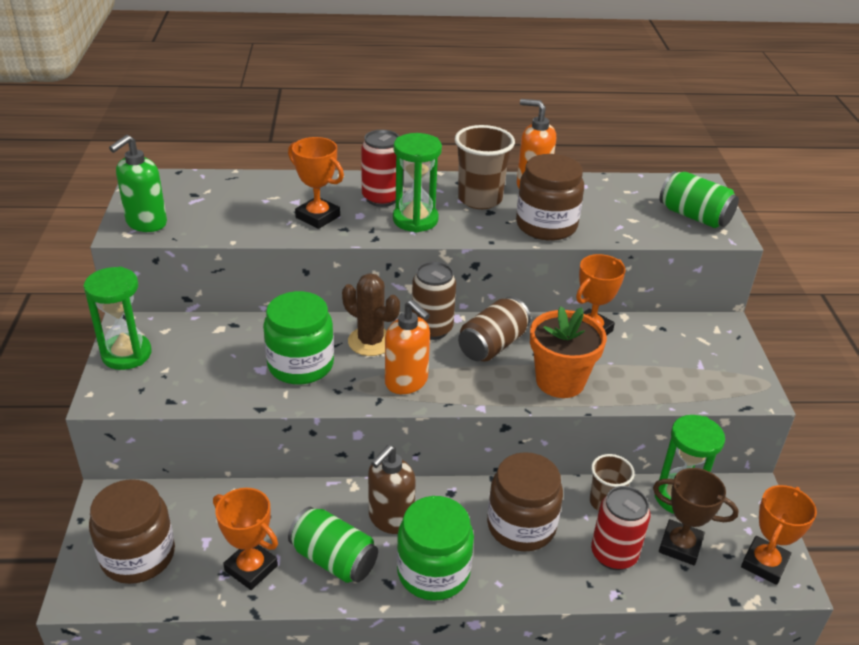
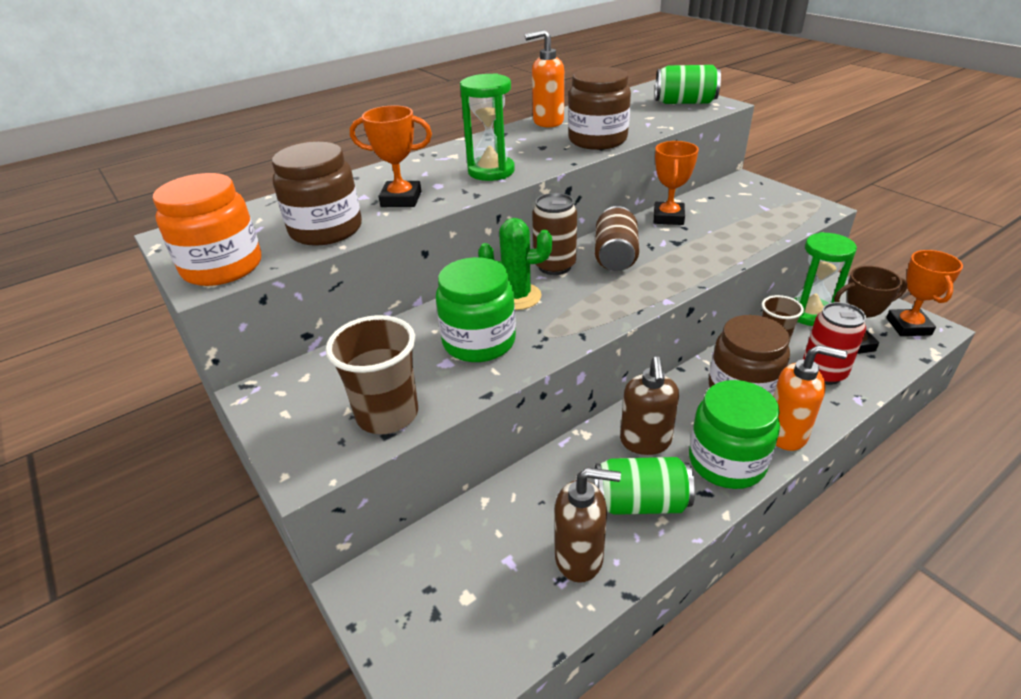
camera: 30 degrees left, 0 degrees up
(126, 354) = (286, 417): green hourglass -> none
(138, 555) = (456, 620): brown jar -> brown jar (326, 230)
(146, 223) = (222, 267): green soap dispenser -> orange jar
(251, 568) = (579, 557): orange trophy -> brown soap dispenser
(370, 341) = (517, 296): brown cactus -> green cactus
(382, 198) = (440, 168): red can -> none
(407, 382) = (586, 311): orange soap dispenser -> orange soap dispenser (786, 434)
(480, 199) = (522, 142): brown cup -> brown cup (387, 414)
(560, 381) = (695, 257): orange flower pot -> none

